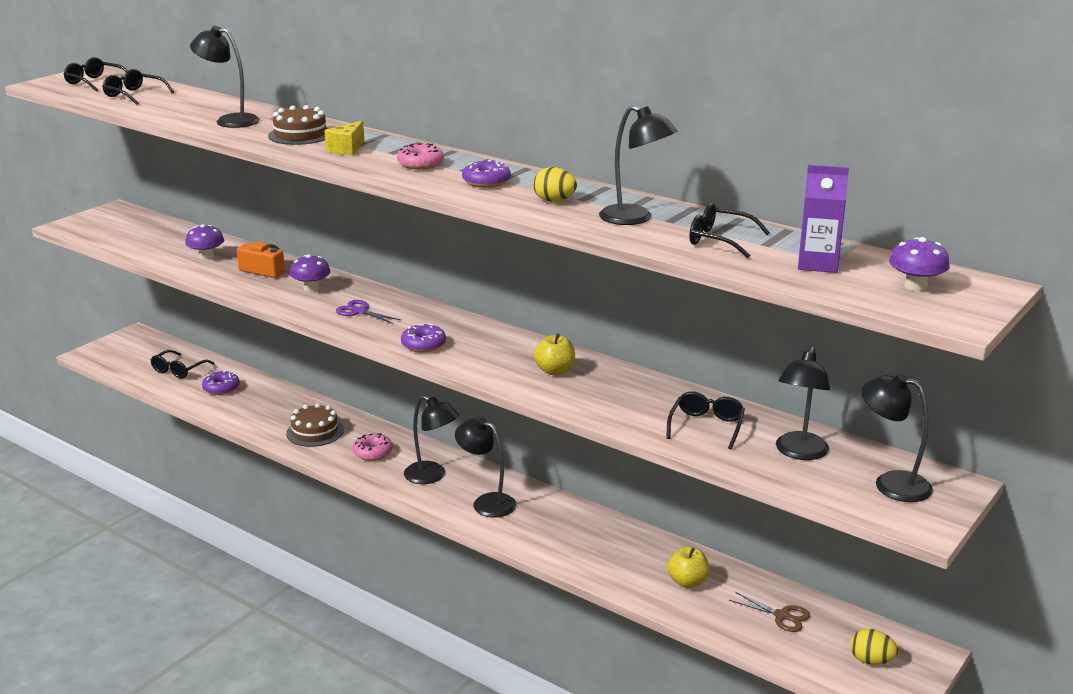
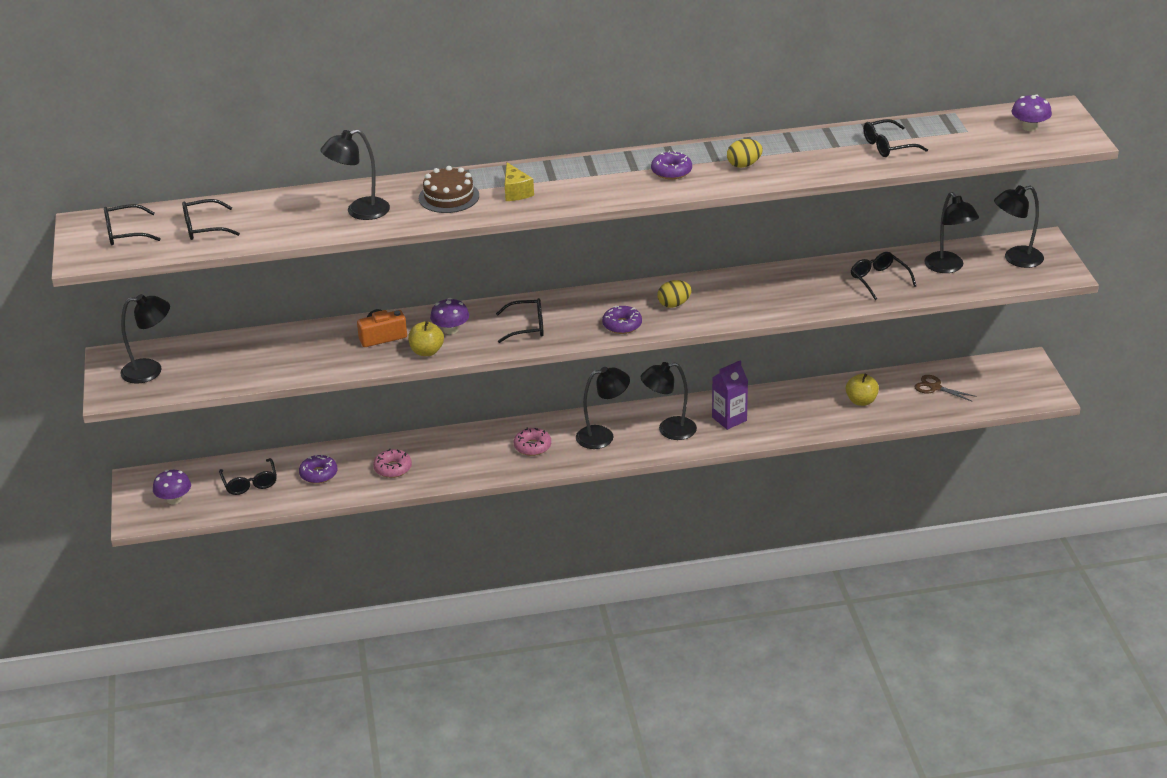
camera: 45 degrees left, 10 degrees up
(206, 256) = (306, 351): purple mushroom -> purple mushroom (174, 499)
(315, 432) = (462, 459): brown cake -> none
(360, 311) = (527, 327): purple scissors -> black glasses
(420, 164) = (596, 179): pink donut -> pink donut (393, 468)
(555, 371) = (735, 295): yellow apple -> yellow apple (427, 351)
(635, 218) = (815, 154): black lamp -> black lamp (150, 370)
(782, 616) = (935, 387): brown scissors -> brown scissors turned 135 degrees counterclockwise
(817, 264) = (963, 137): purple carton -> purple carton (729, 419)
(871, 660) = (1009, 383): yellow egg -> yellow egg (674, 304)

